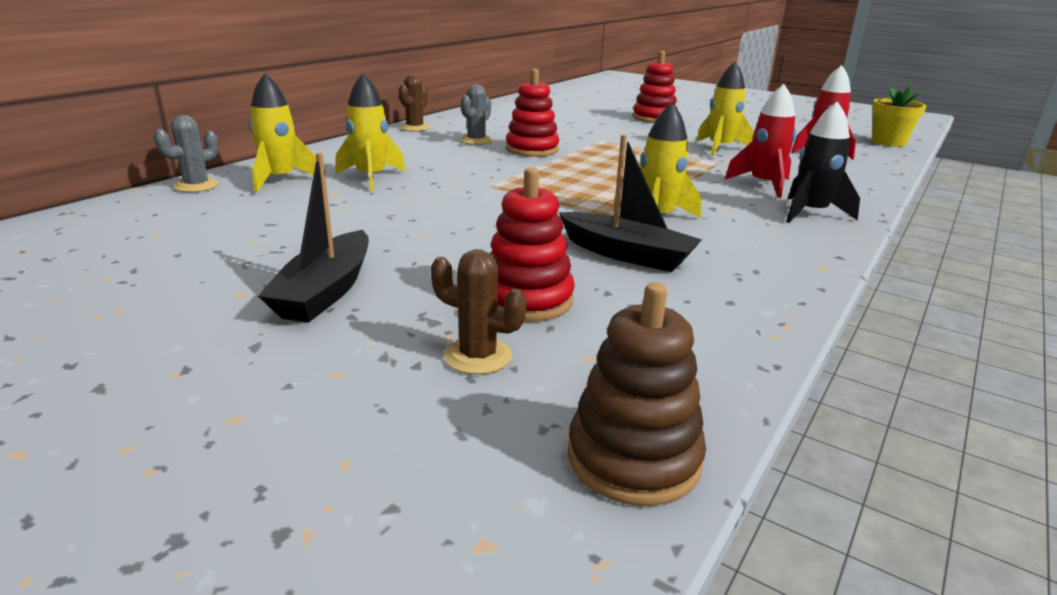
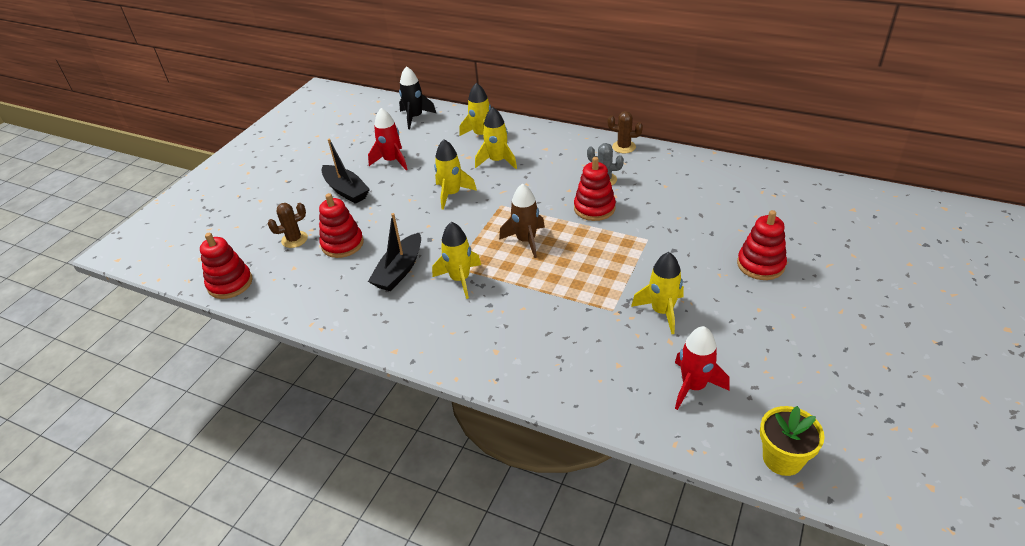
camera: 85 degrees right, 15 degrees up
(196, 186) = (463, 117): grey cactus -> none
(326, 291) = (346, 190): black boat -> black boat turned 135 degrees counterclockwise
(434, 208) = (452, 194): none -> yellow rocket
(478, 356) = (294, 239): brown cactus -> brown cactus turned 45 degrees clockwise
(582, 181) = (526, 241): none -> brown rocket
(633, 458) = (230, 283): brown stacking toy -> red stacking toy
(763, 185) = (555, 334): red rocket -> red rocket (392, 161)
(811, 213) = (493, 356): black rocket -> black rocket (415, 117)

